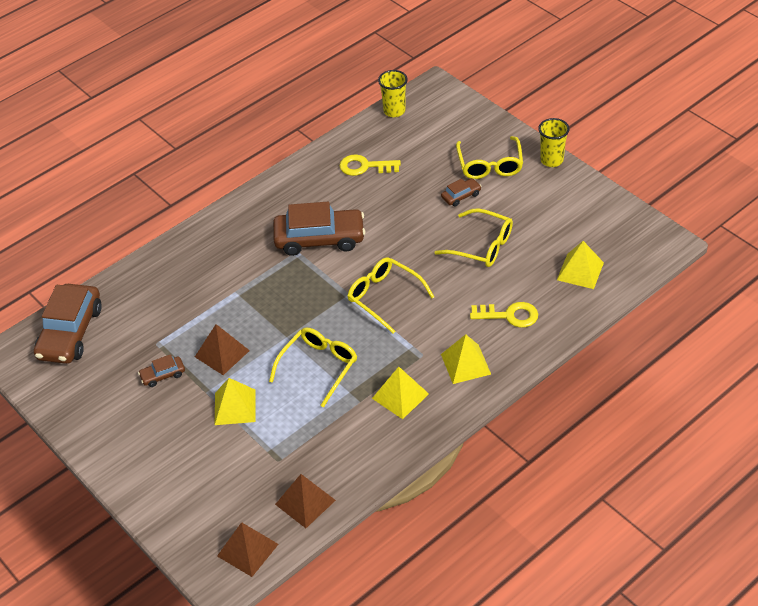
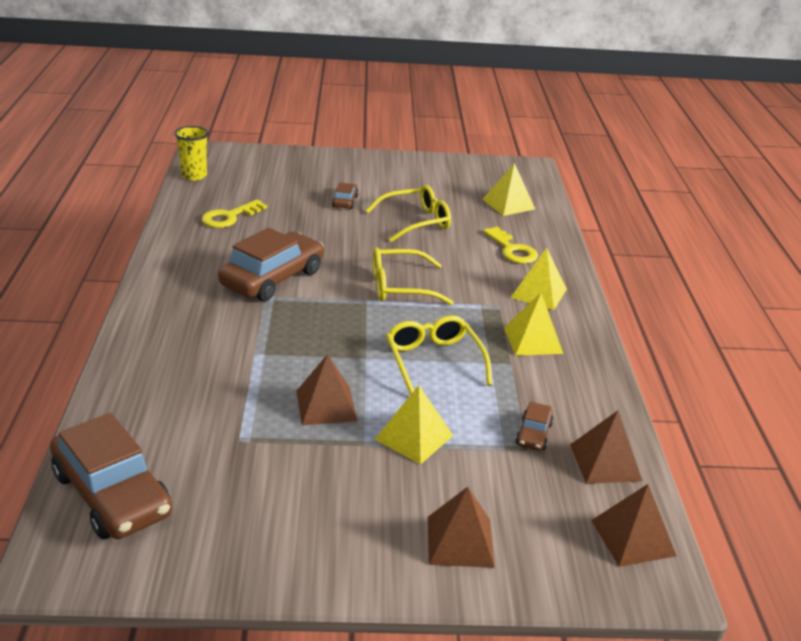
camera: 55 degrees left, 15 degrees down
(163, 375) = (294, 460): brown car -> brown car (533, 434)
(169, 480) = (460, 541): none -> brown pyramid
(490, 164) = (333, 176): yellow glasses -> none
(509, 315) = (512, 250): yellow key -> yellow key turned 105 degrees clockwise
(551, 160) = (375, 157): yellow cup -> none

